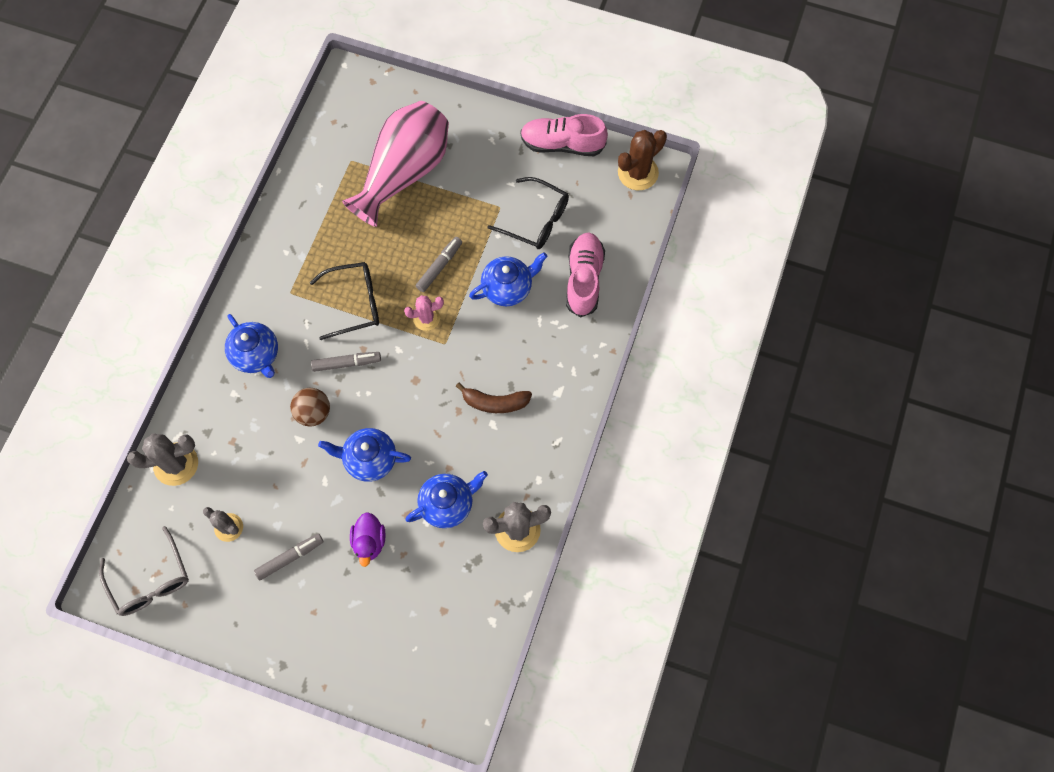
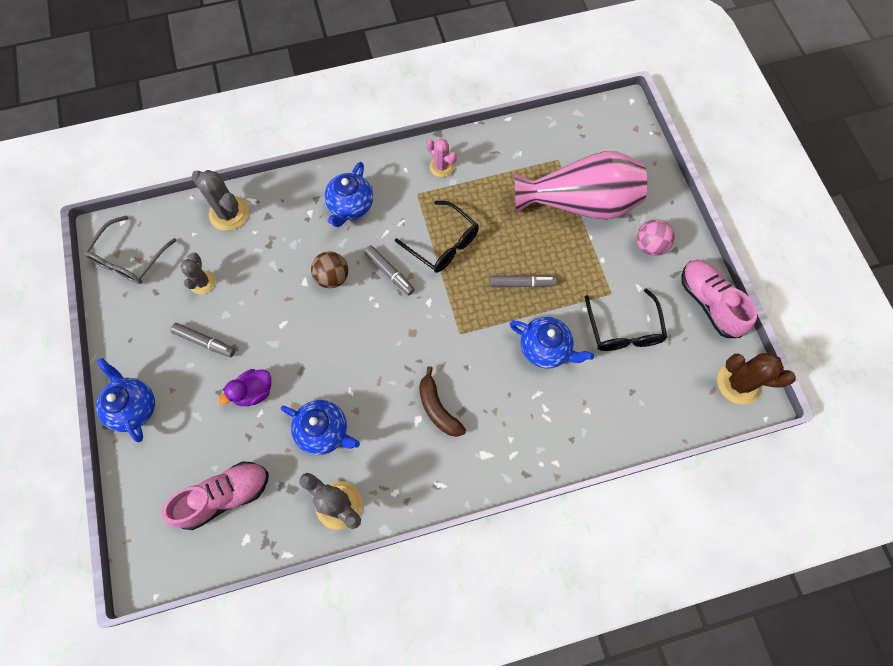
camera: 55 degrees right, 0 degrees up
(369, 459) = (322, 344): blue teapot -> blue teapot (134, 407)
(426, 318) = (470, 304): pink cactus -> pink cactus (441, 167)
(483, 150) = (649, 246): none -> pink ball
(584, 279) = (602, 405): pink shoe -> pink shoe (225, 496)

